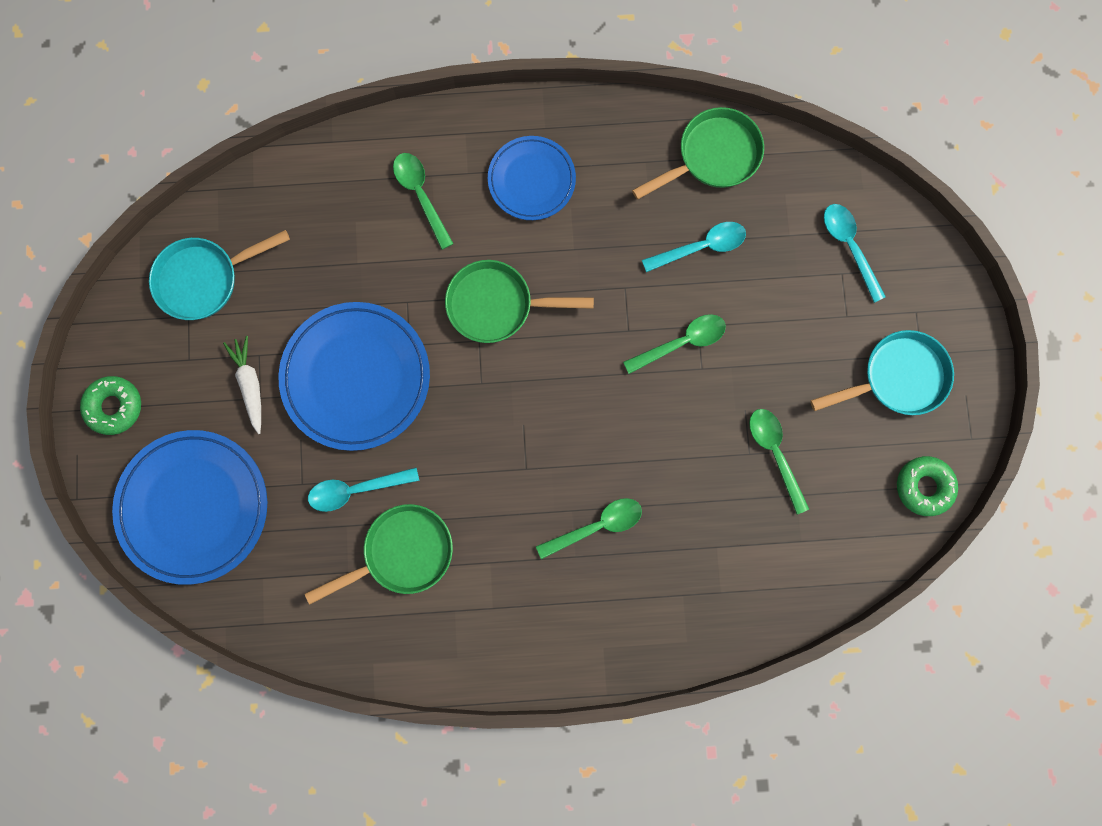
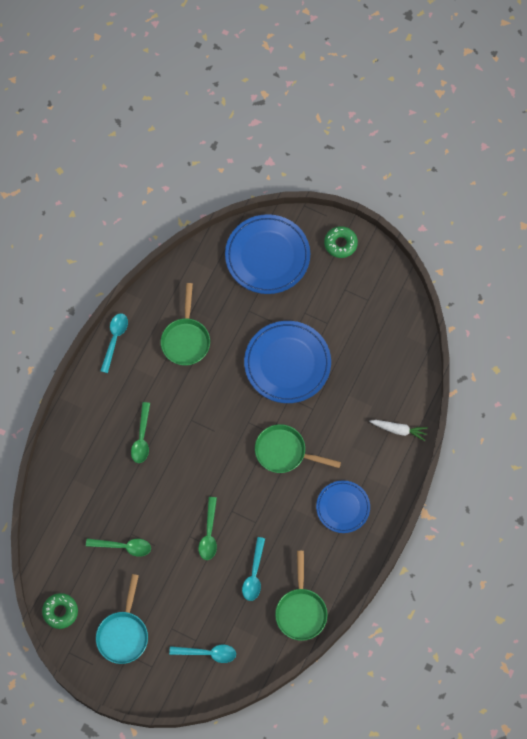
camera: 120 degrees right, 10 degrees down
(204, 279) = (383, 317): turquoise pan -> none
(250, 385) = (314, 312): white carrot -> white carrot (399, 430)
(356, 489) = (230, 334): turquoise spoon -> turquoise spoon (114, 339)
(421, 195) = (367, 446): green spoon -> none
(497, 305) = (284, 452): green pan -> green pan turned 105 degrees counterclockwise

